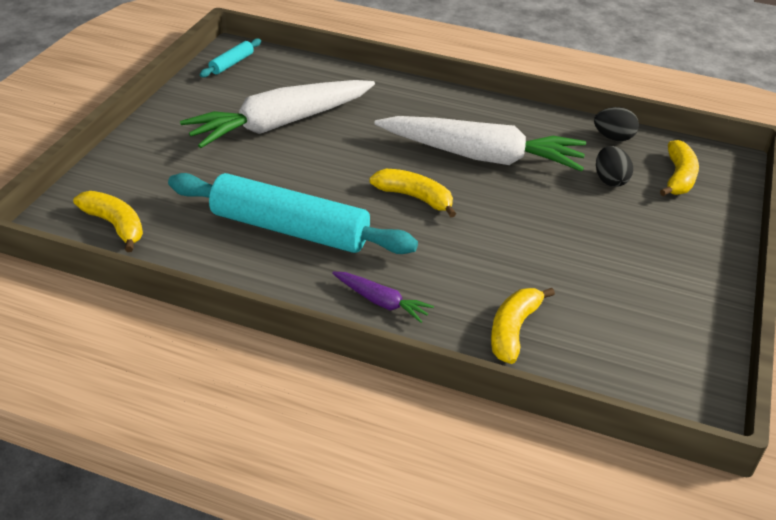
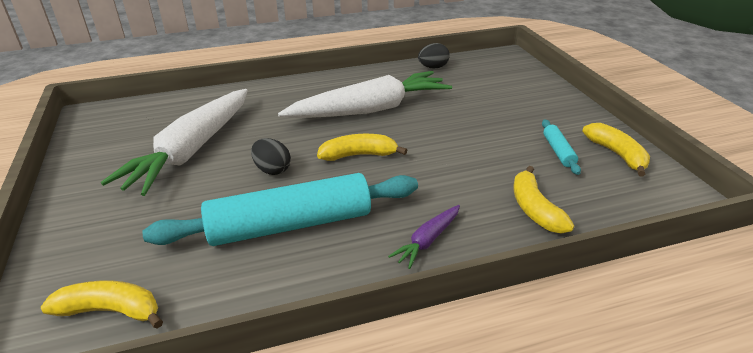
camera: 35 degrees left, 5 degrees down
(232, 64) = (97, 124): turquoise rolling pin -> turquoise rolling pin (558, 151)
(381, 302) = (427, 241): purple carrot -> purple carrot turned 135 degrees clockwise
(610, 180) = (463, 91): black egg -> black egg (272, 170)
(678, 177) = (495, 74): yellow banana -> yellow banana (617, 154)

